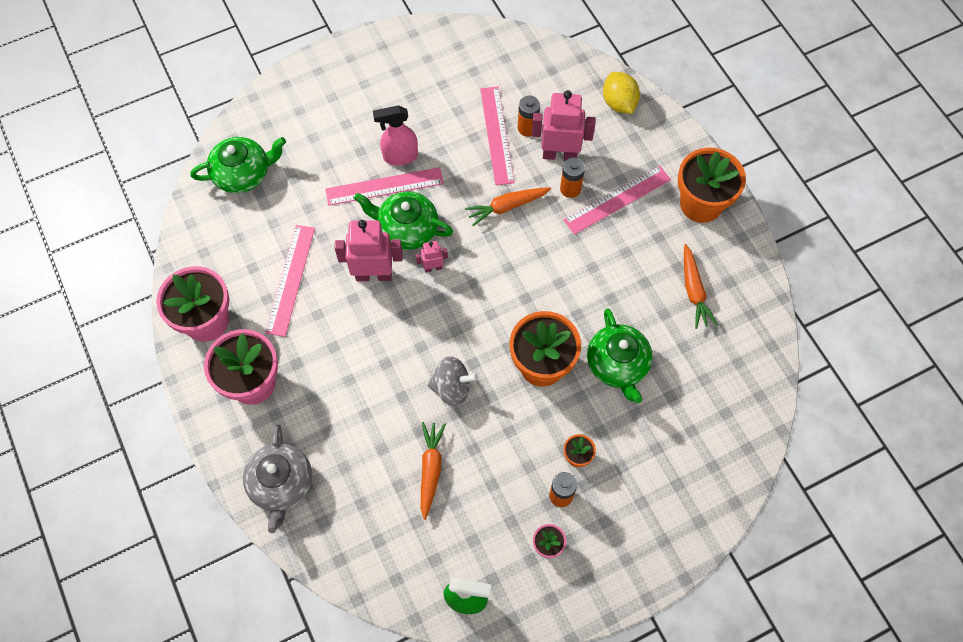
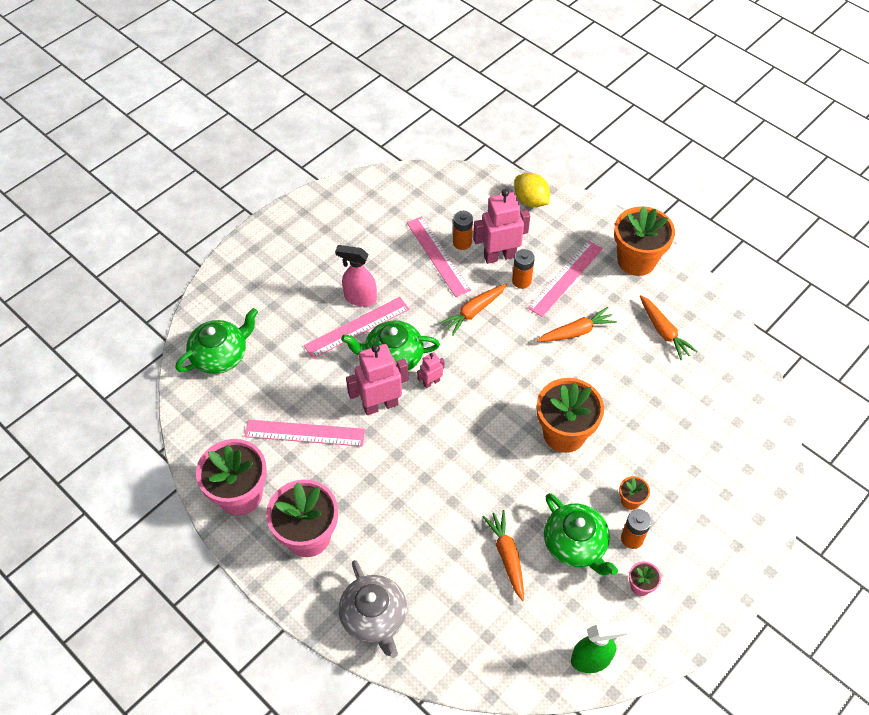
camera: 20 degrees left, 10 degrees down
(290, 279) = (305, 433): pink ruler -> pink ruler turned 75 degrees counterclockwise
(400, 156) = (360, 298): pink spray bottle -> pink spray bottle turned 45 degrees clockwise
(452, 388) = (494, 479): grey spinning top -> none
(602, 262) = (576, 332): none -> orange carrot
(617, 364) = (628, 412): green teapot -> green teapot (575, 544)

